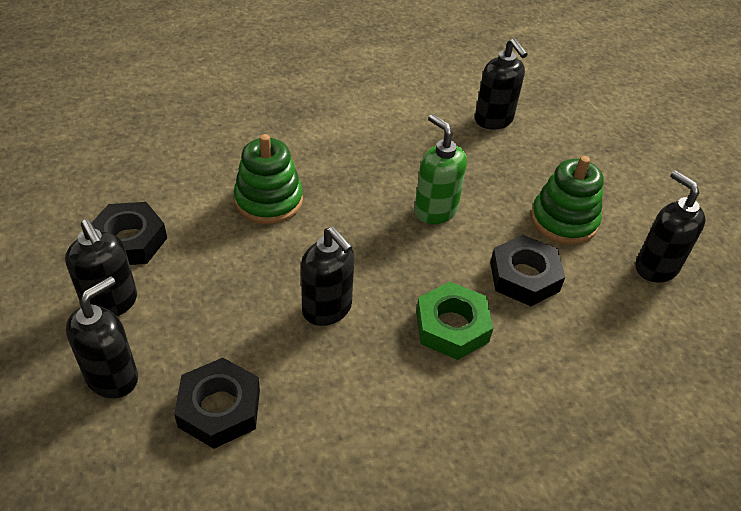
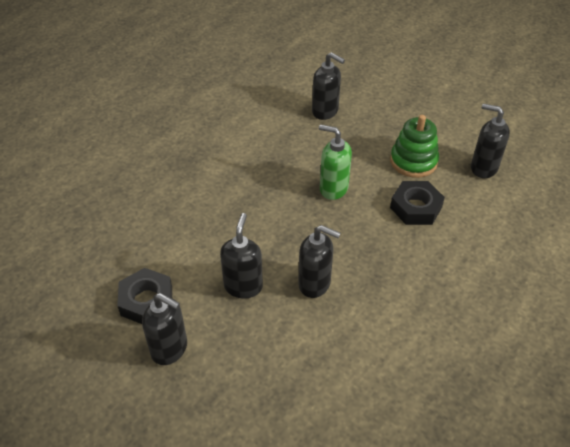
camera: 25 degrees left, 0 degrees up
(113, 377) = (212, 396): black soap dispenser -> black soap dispenser (243, 286)
(219, 408) = (297, 379): black nut -> none
(268, 200) = (221, 229): green stacking toy -> none
(452, 326) = (397, 258): green nut -> none

